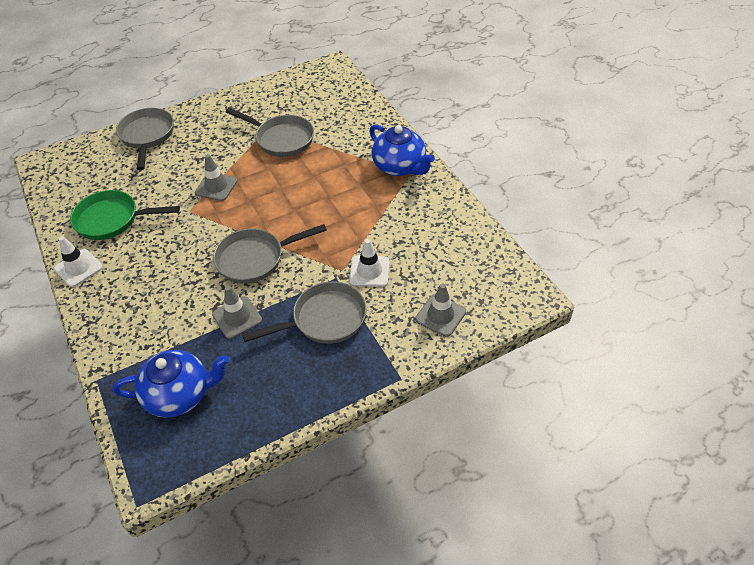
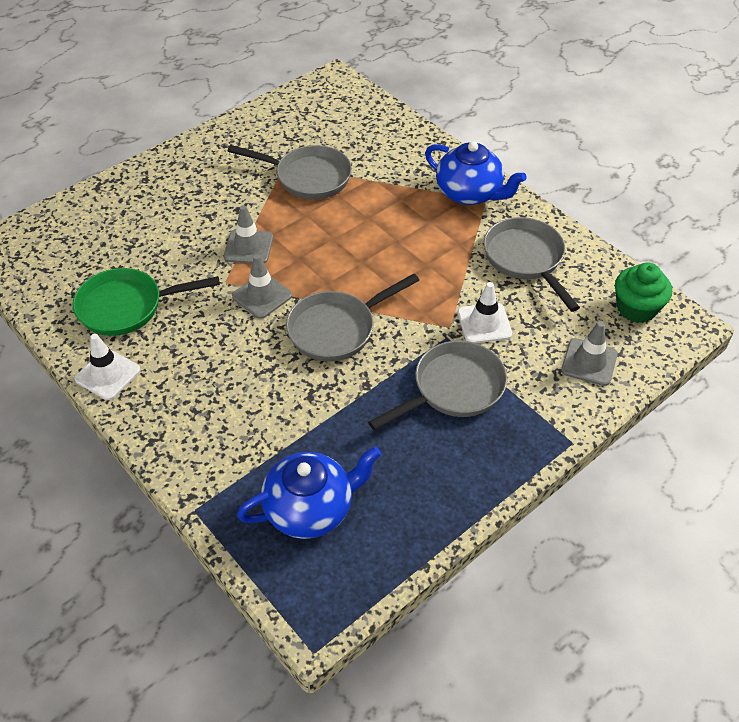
camera: 15 degrees left, 0 degrees up
(147, 136) = (128, 194): grey pan -> grey pan (526, 259)
(237, 317) = (344, 403): grey traffic cone -> grey traffic cone (262, 296)
(497, 277) = (636, 308): none -> green cupcake

